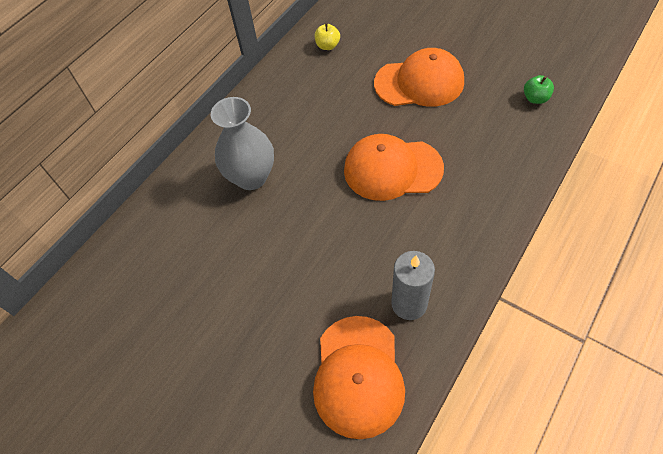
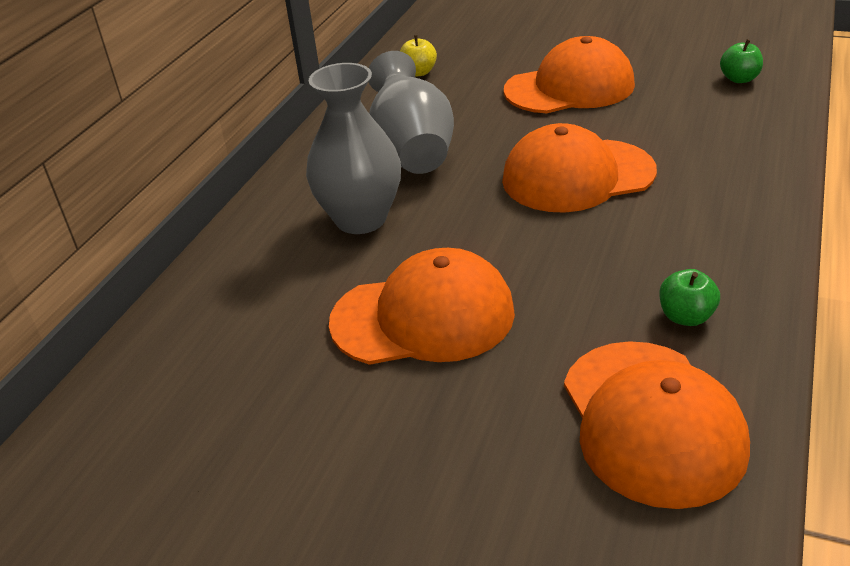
camera: 15 degrees left, 20 degrees down
(262, 266) = (423, 317): none -> orange cap
(299, 124) = (411, 152): none -> grey vase
(409, 304) = (686, 317): grey candle -> green apple

